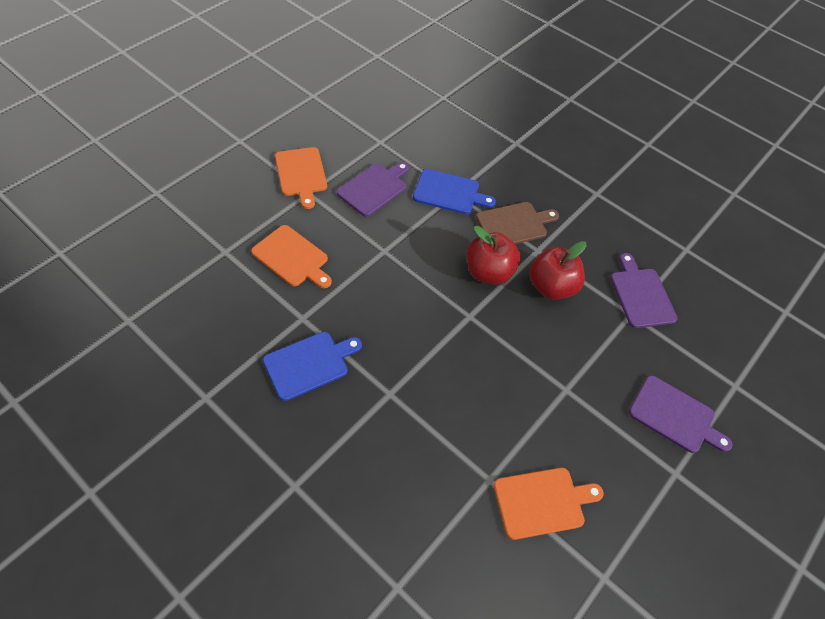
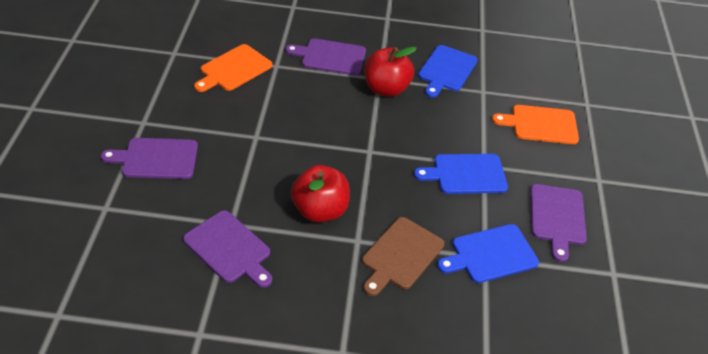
camera: 145 degrees right, 10 degrees down
(301, 174) = (628, 194): orange cutting board -> none
(406, 252) = (466, 174): none -> blue cutting board
(417, 457) = (330, 57): none -> purple cutting board
(489, 272) = (384, 194): red apple -> red apple (386, 89)

